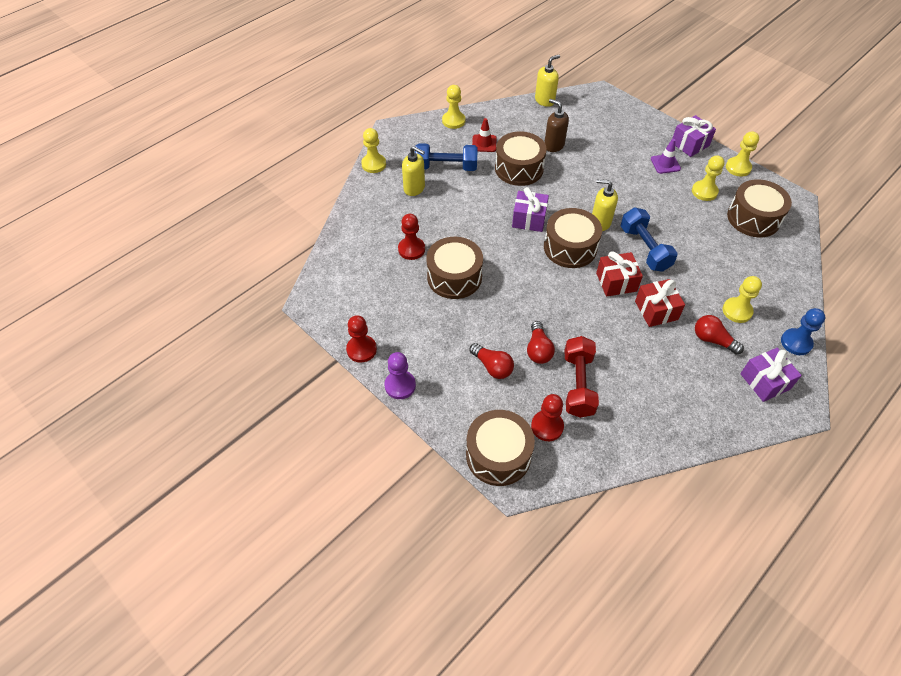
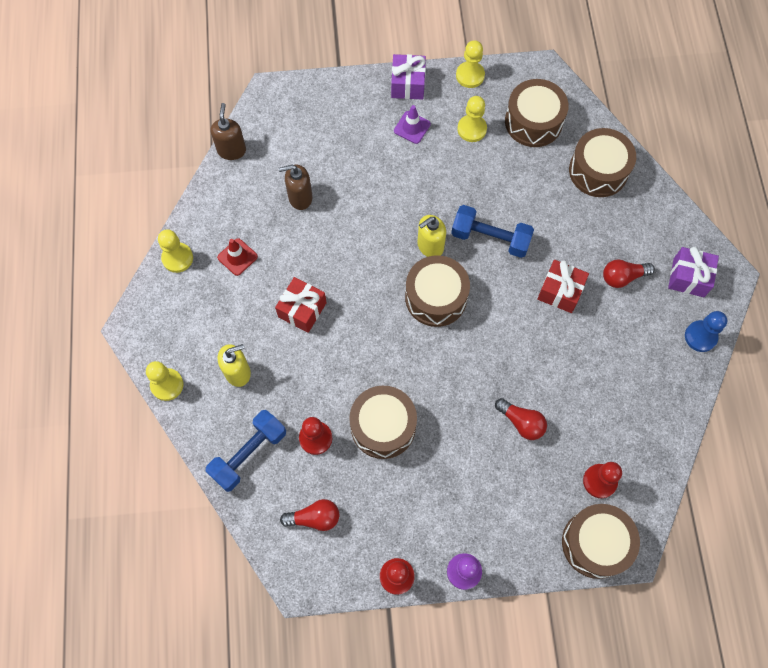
camera: 50 degrees left, 15 degrees up
(446, 167) = (236, 319): blue dumbbell -> blue dumbbell (249, 454)
(492, 367) = (508, 475): red light bulb -> red light bulb (314, 518)
(519, 168) = (301, 255): brown drum -> brown drum (598, 171)
(529, 219) = (372, 302): purple gift -> none
(545, 100) = (231, 150): yellow soap dispenser -> brown soap dispenser
(578, 384) = (580, 421): red dumbbell -> none
(616, 282) = (505, 295): red gift -> red gift (302, 310)
(737, 311) = (611, 231): yellow pawn -> none
(796, 342) = (674, 219): blue pawn -> blue pawn (700, 336)

